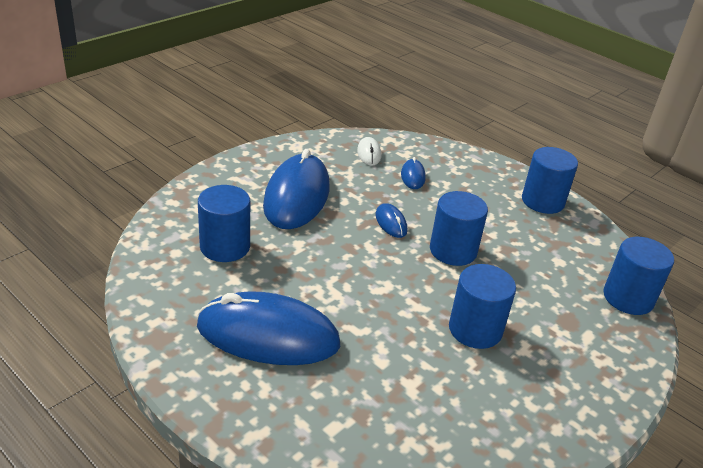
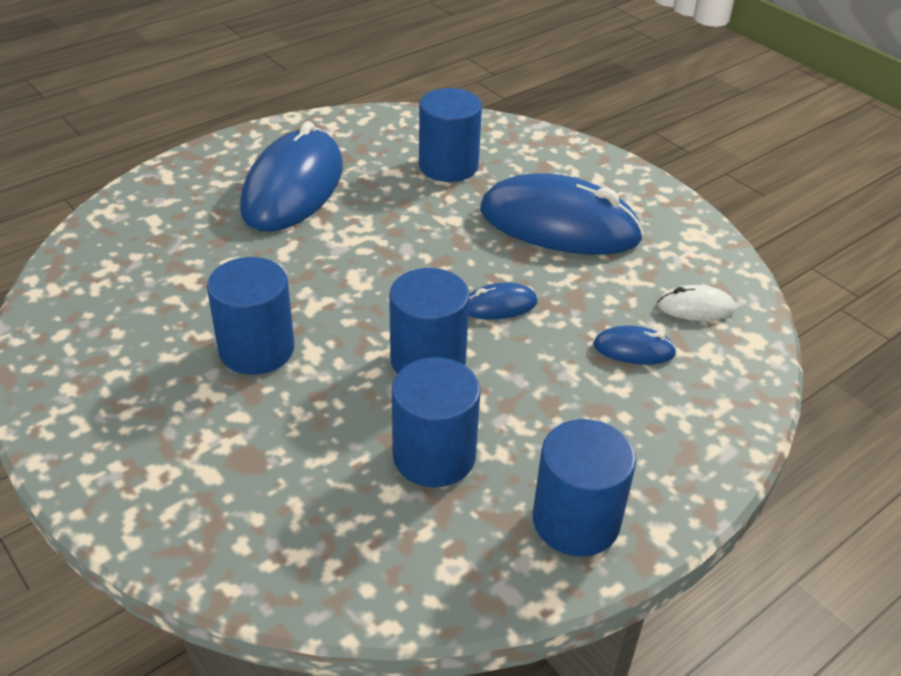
camera: 100 degrees right, 5 degrees up
(628, 298) = (278, 563): blue cylinder -> blue cylinder (434, 456)

